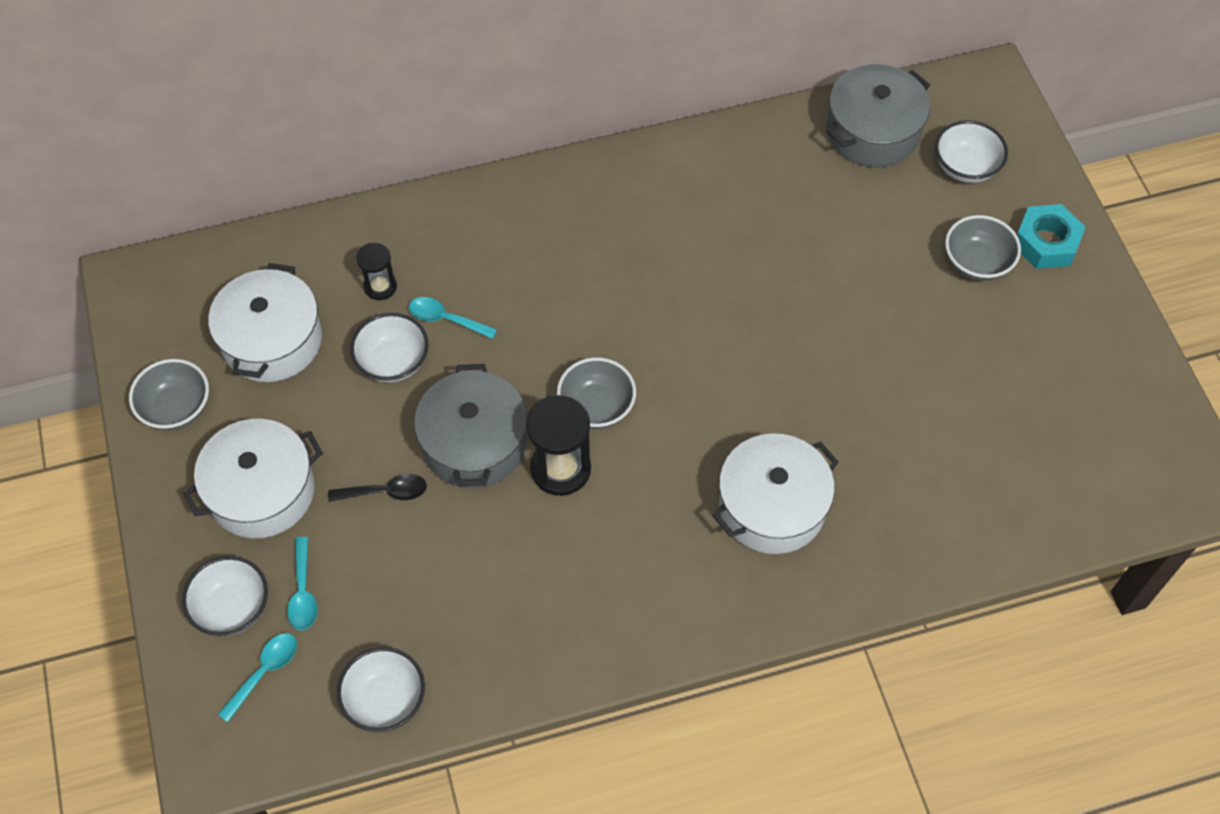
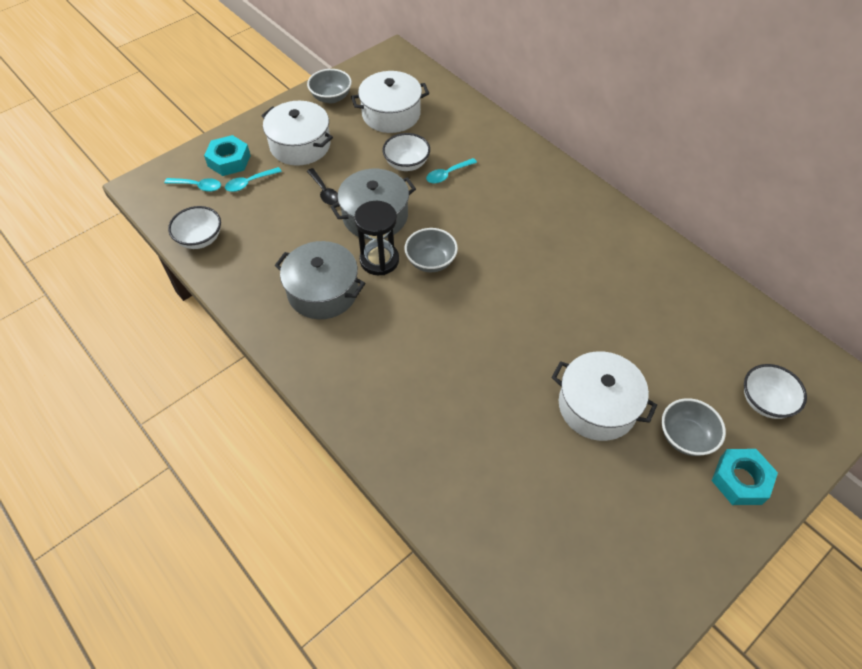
camera: 65 degrees right, 5 degrees down
(232, 608) = (229, 161): white bowl -> turquoise nut
(380, 286) = (451, 141): black hourglass -> none
(446, 319) = (447, 174): turquoise spoon -> turquoise spoon turned 120 degrees counterclockwise
(772, 506) = (410, 377): white pot -> white pot (597, 406)
(872, 131) = (747, 333): grey pot -> grey pot (323, 291)

